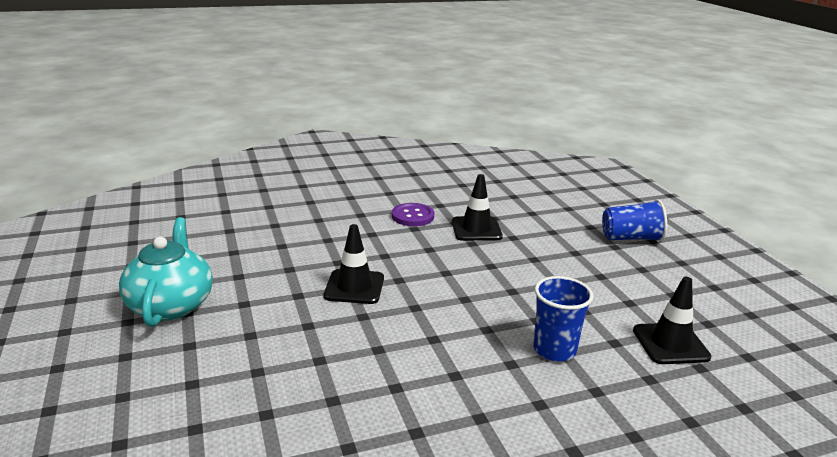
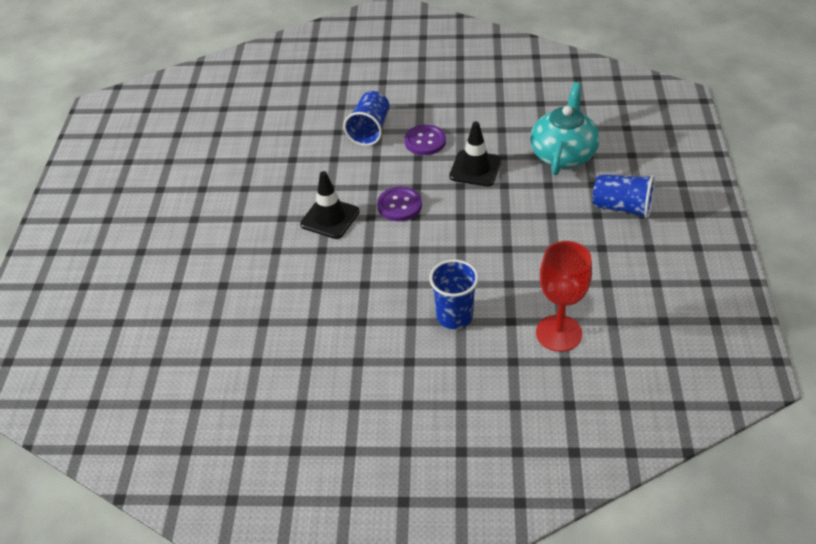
camera: 25 degrees right, 20 degrees up
(171, 305) = (185, 209): turquoise teapot -> turquoise teapot (563, 154)
(351, 215) = (370, 130): none -> blue cup
(423, 266) = (399, 205): none -> purple button
(670, 344) = (558, 333): black traffic cone -> red goblet

